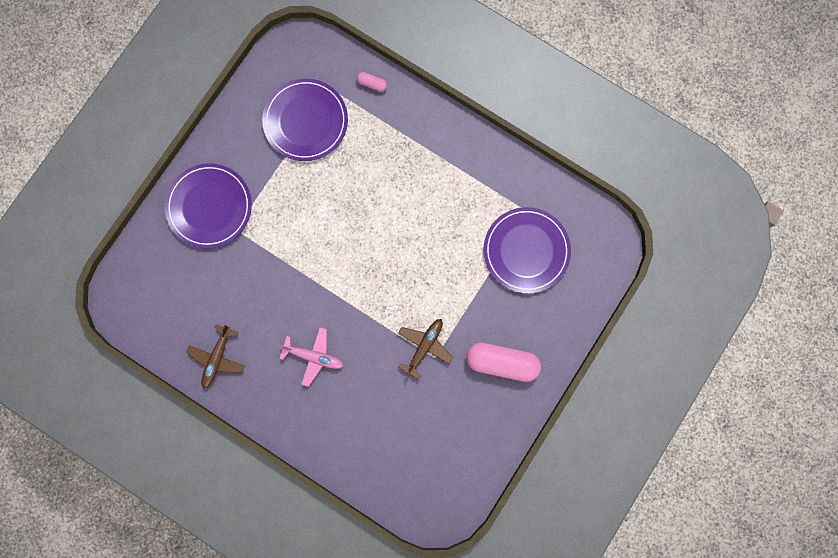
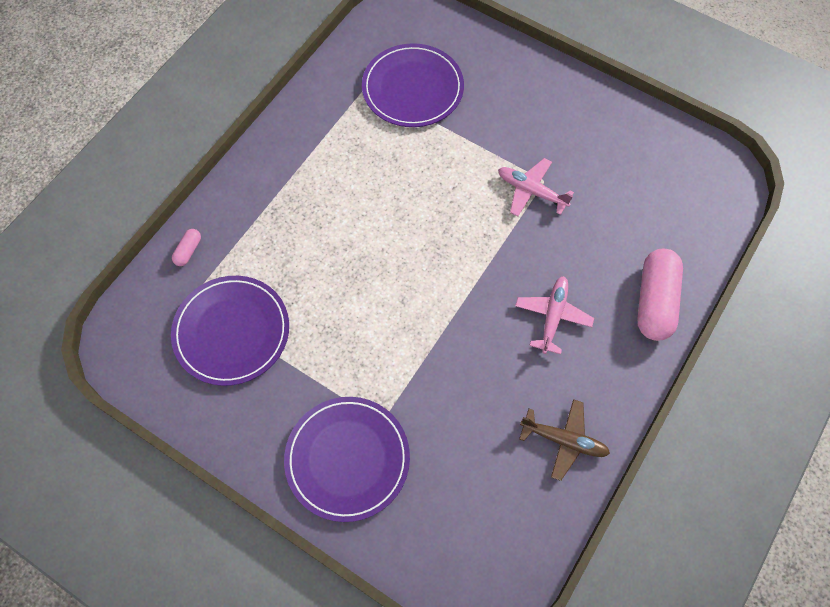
camera: 90 degrees left, 15 degrees down
(424, 346) = (531, 191): brown plane -> pink plane
(502, 362) = (545, 113): pink capsule -> pink capsule (655, 301)

